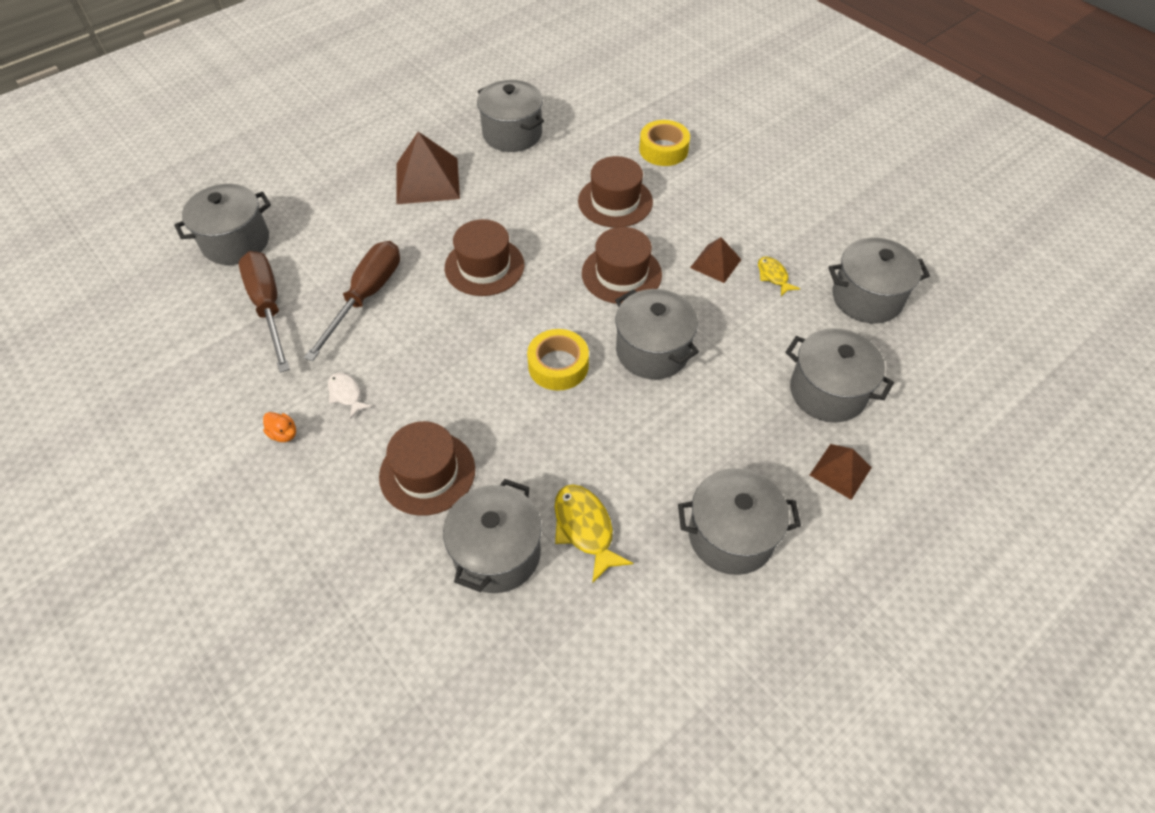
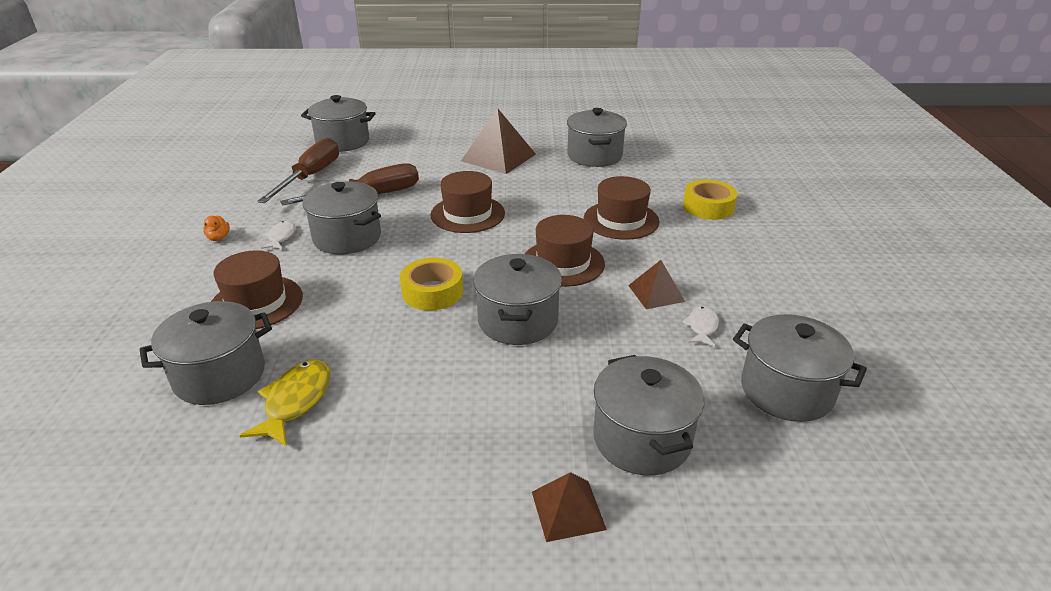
camera: 40 degrees right, 20 degrees down
(731, 536) = (393, 487): grey pot -> grey pot (347, 238)
(773, 276) = (702, 327): yellow fish -> white fish

